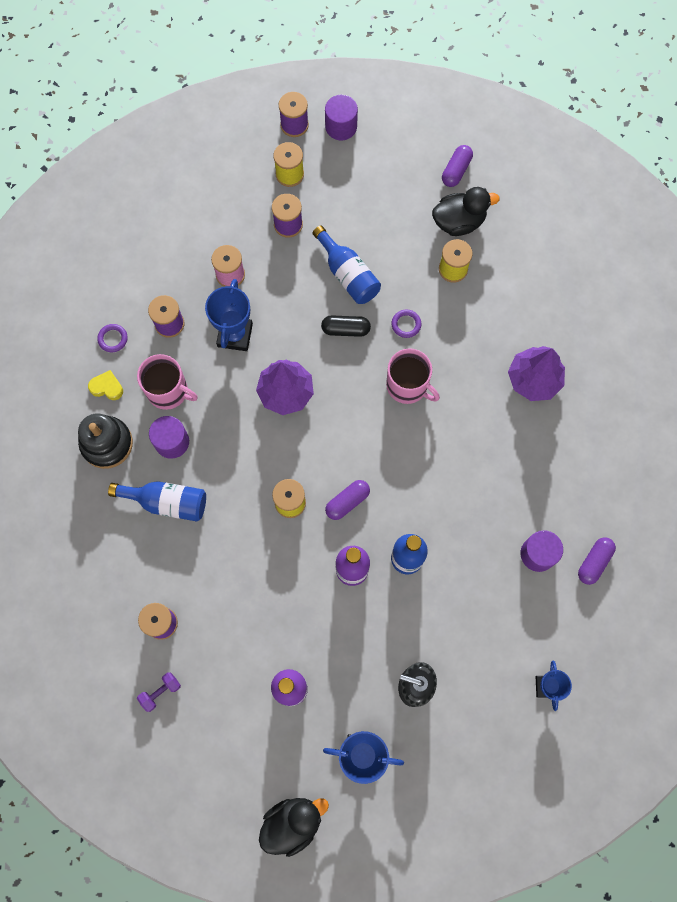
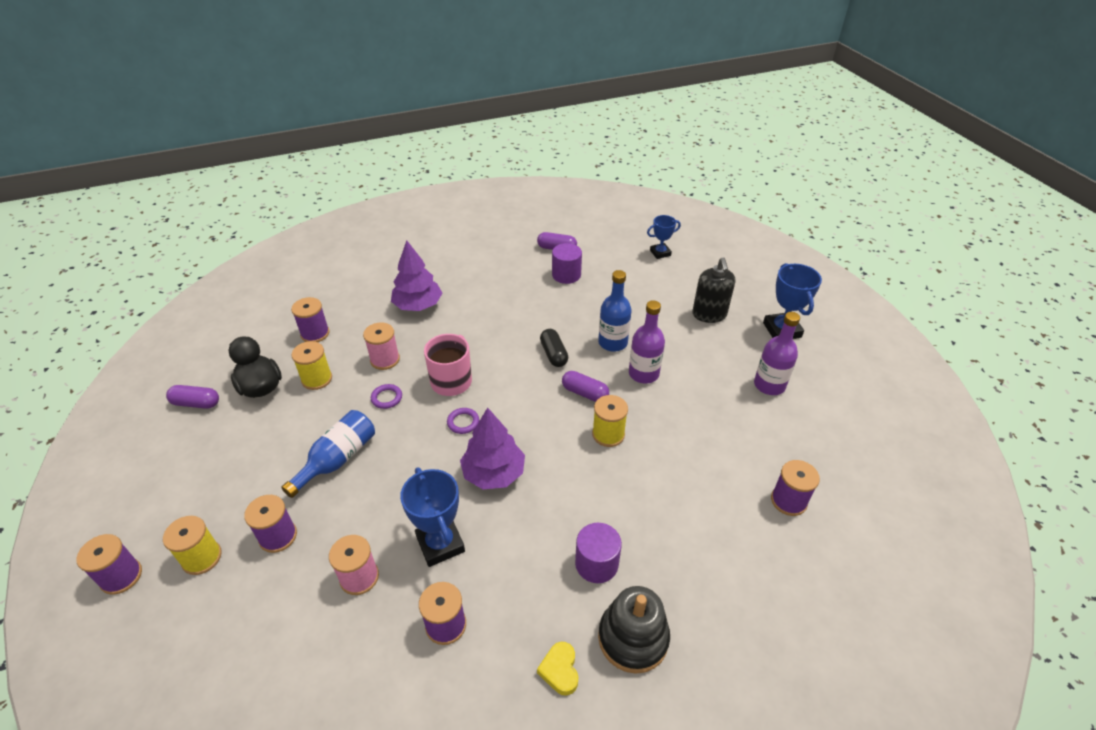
camera: 110 degrees left, 30 degrees down
(113, 339) = (488, 692): purple ring -> purple ring (463, 422)
(160, 692) = (849, 478): purple dumbbell -> none
(167, 502) = (666, 542): blue bottle -> none
(168, 391) = (536, 591): pink mug -> none
(235, 335) = (440, 544): blue trophy -> blue trophy turned 75 degrees clockwise
(292, 822) = (864, 355): black duck -> none
(341, 126) = (128, 523): purple cylinder -> none
(345, 329) = (405, 443): black capsule -> black capsule (553, 354)
(459, 332) = (385, 359): none -> pink spool
(520, 274) = (315, 333): none -> purple spool

